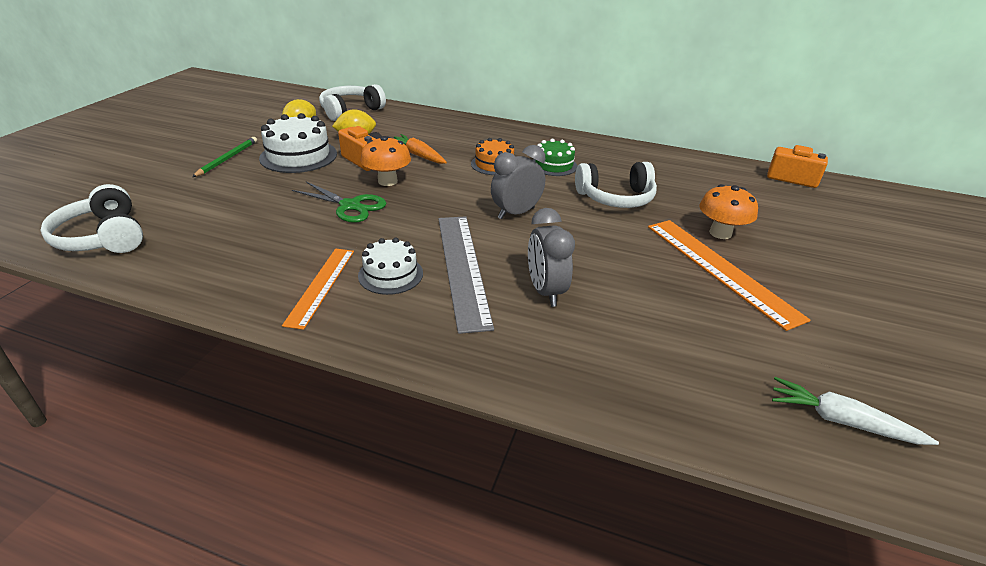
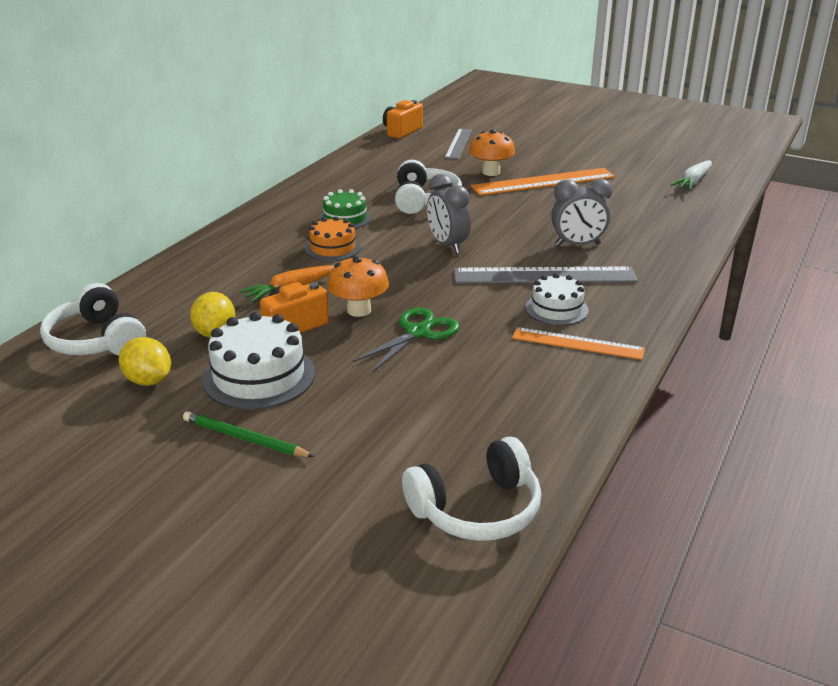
camera: 80 degrees left, 5 degrees down
(790, 211) = (458, 143): none -> grey ruler

